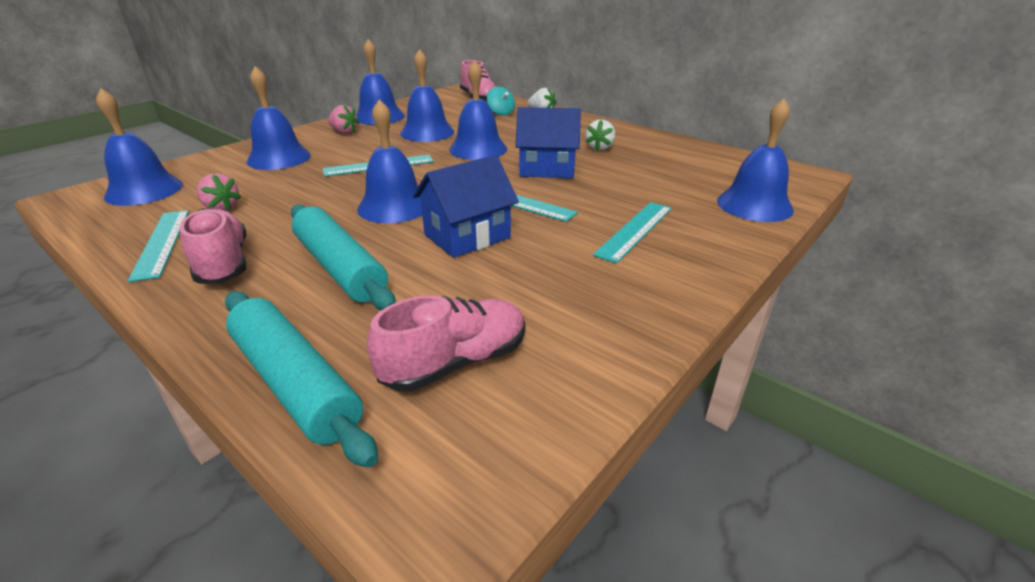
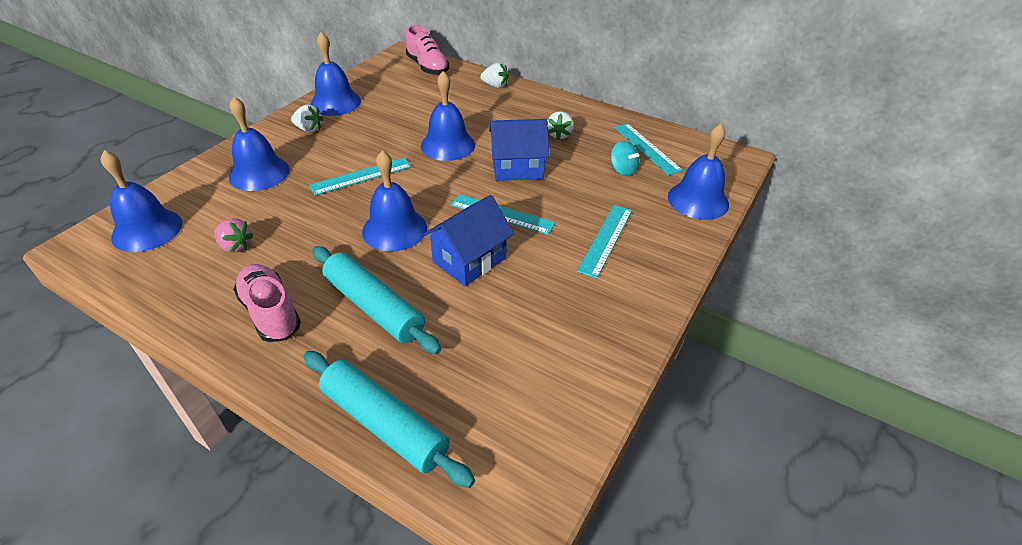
camera: 10 degrees left, 10 degrees up
(161, 243) = (202, 295): turquoise ruler -> turquoise ruler (646, 148)
(344, 132) = (309, 129): pink strawberry -> white strawberry
(427, 132) = (392, 124): blue bell -> none
(455, 363) = (497, 391): pink shoe -> none
(501, 113) = (455, 88): turquoise spinning top -> turquoise spinning top (622, 170)

